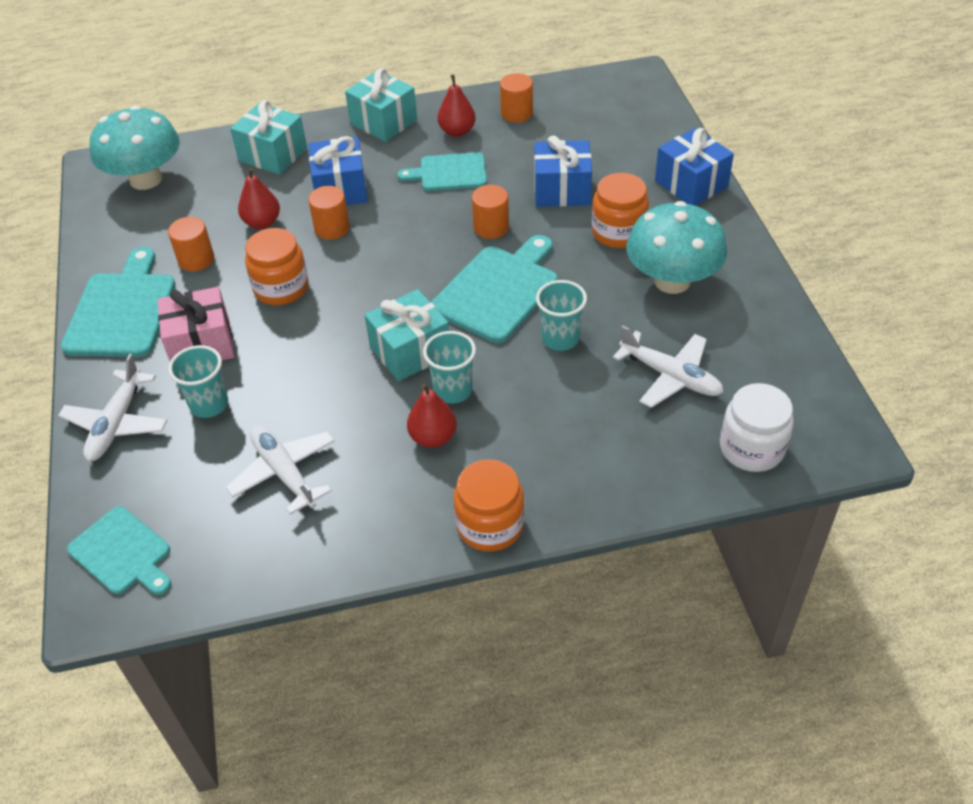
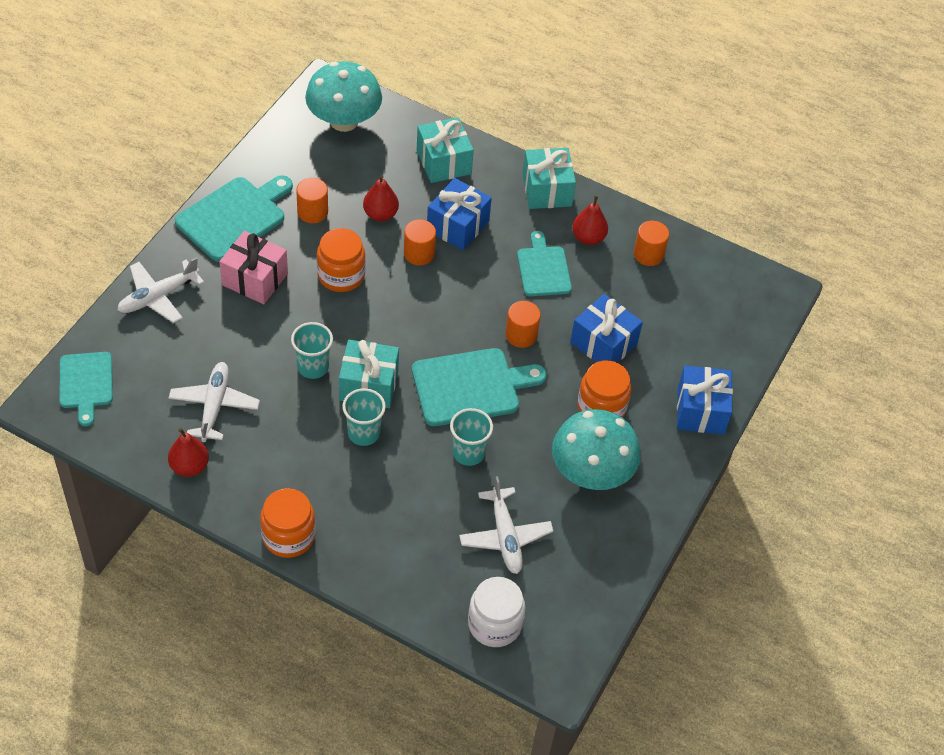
camera: 35 degrees right, 5 degrees up
(209, 404) = (218, 326): turquoise cup -> turquoise cup (313, 367)
(433, 437) = (318, 454): red pear -> red pear (189, 466)
(449, 173) = (543, 269): turquoise cutting board -> turquoise cutting board turned 45 degrees clockwise

